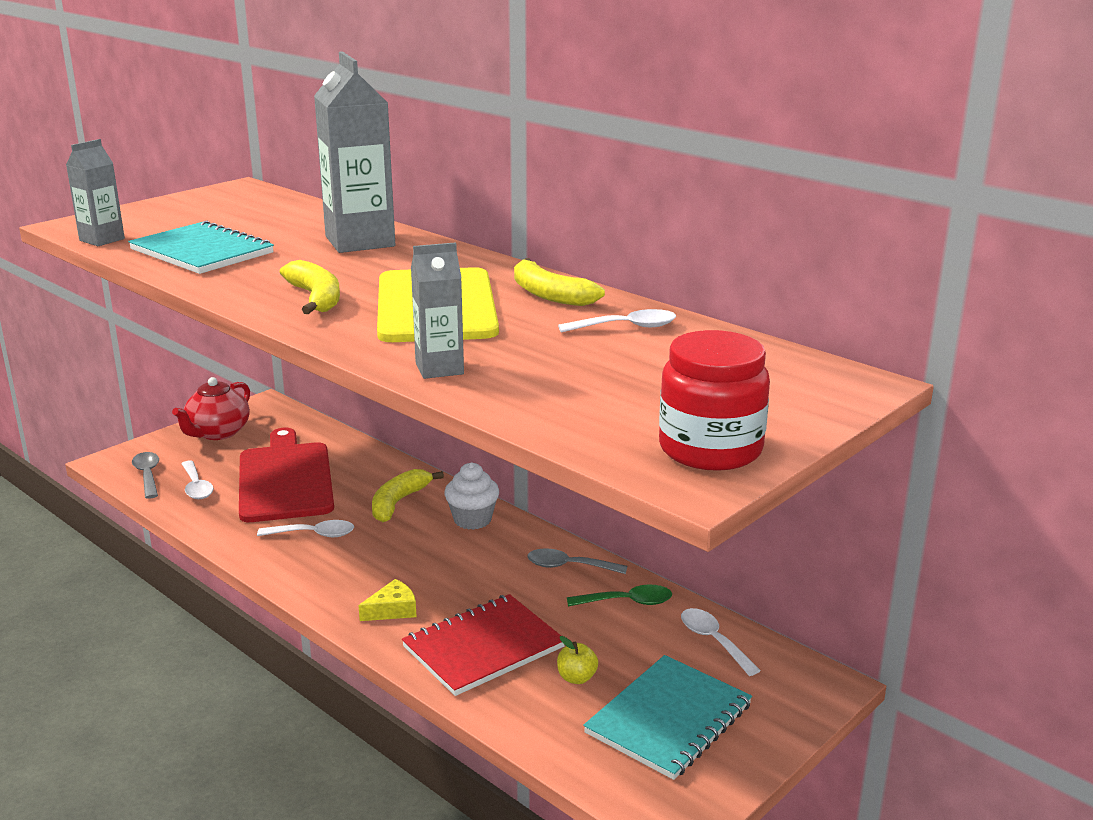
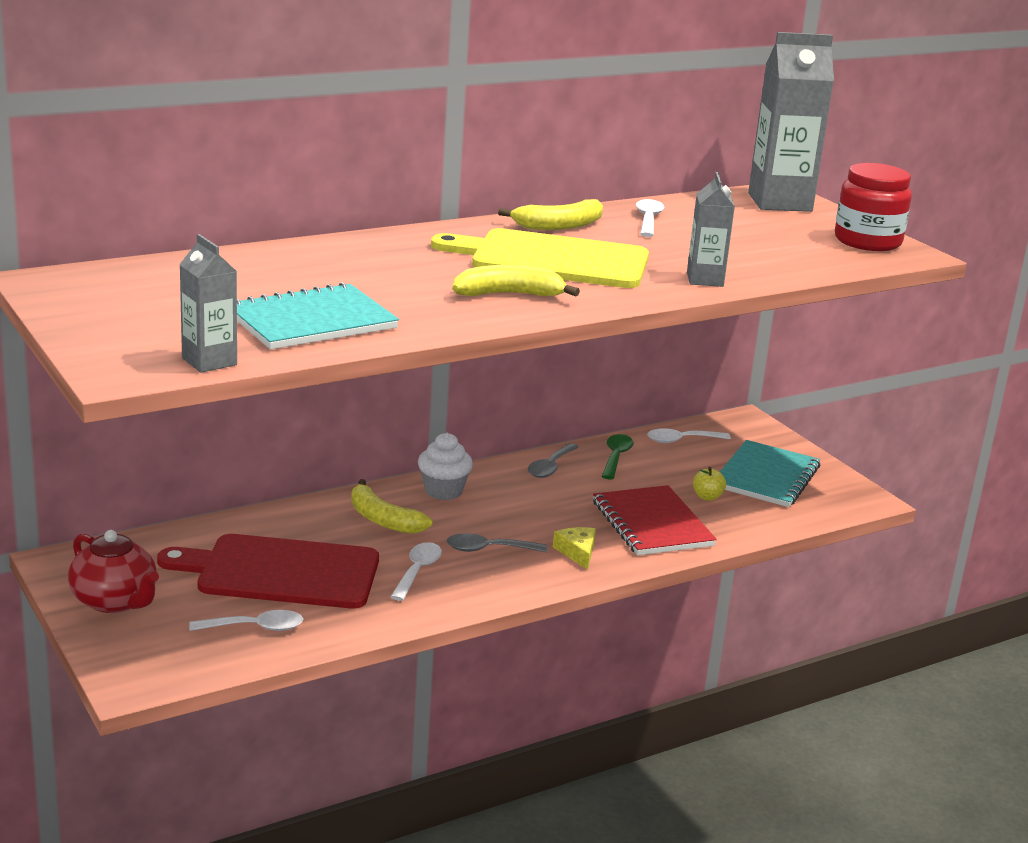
camera: 75 degrees left, 0 degrees up
(147, 475) = (195, 658): grey spoon -> grey spoon (488, 549)
(360, 241) = (343, 259): grey carton -> grey carton (779, 202)
(669, 719) = (766, 477): turquoise notebook -> turquoise notebook turned 60 degrees clockwise

